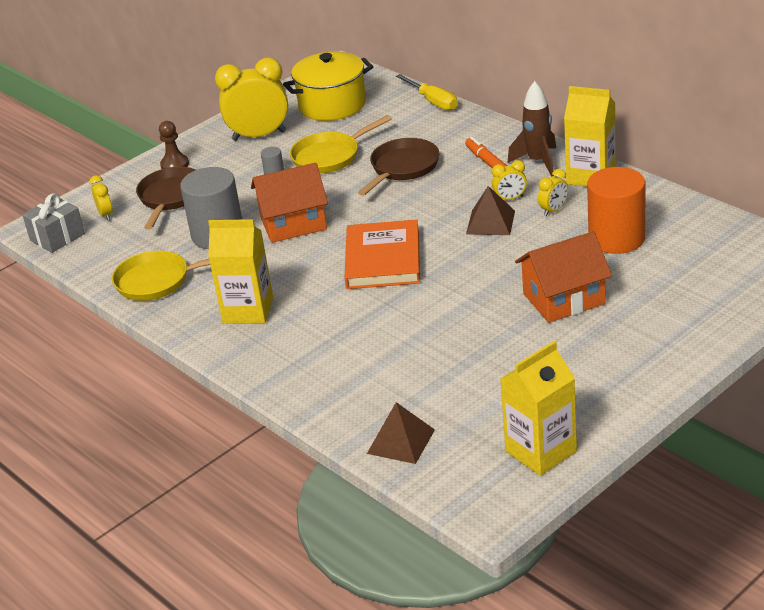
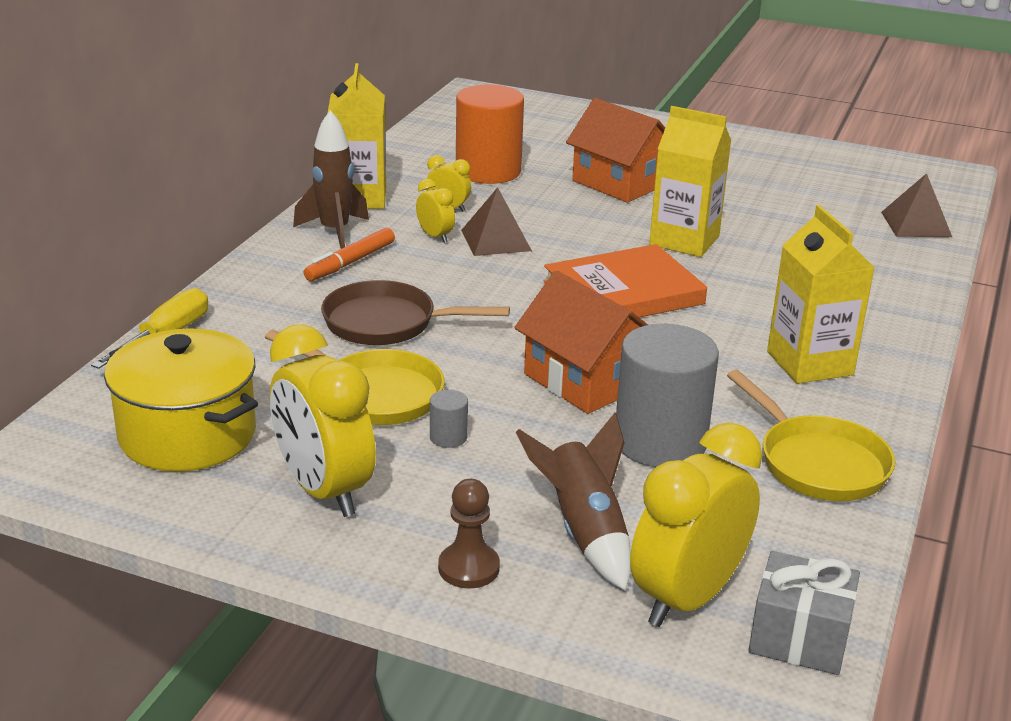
camera: 120 degrees left, 5 degrees down
(106, 215) = (687, 598): yellow clock -> yellow clock, size x2.16
(171, 197) = (584, 532): brown pan -> brown rocket
(541, 451) = (853, 165): yellow carton -> yellow carton (684, 240)

